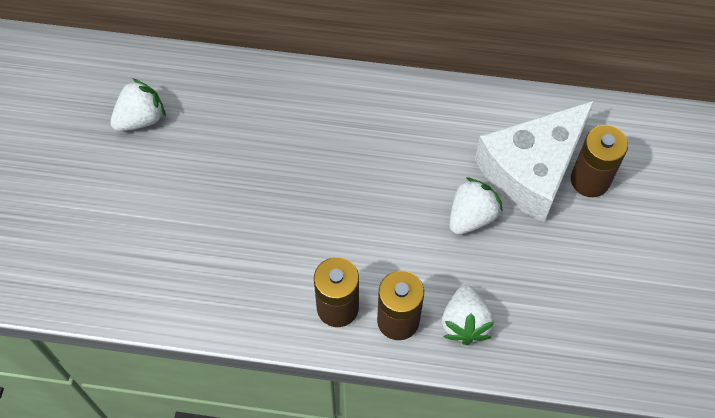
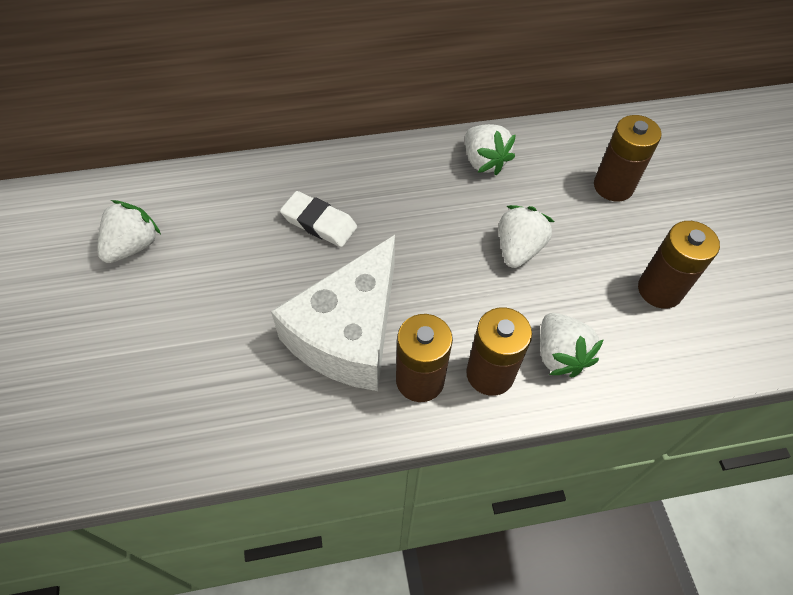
camera: 20 degrees left, 5 degrees down
(304, 141) = (319, 222): none -> white eraser
(477, 120) = (484, 161): none -> white strawberry
(531, 170) = (555, 192): white cheese -> white cheese (348, 333)
(583, 292) = (659, 290): none -> brown battery

